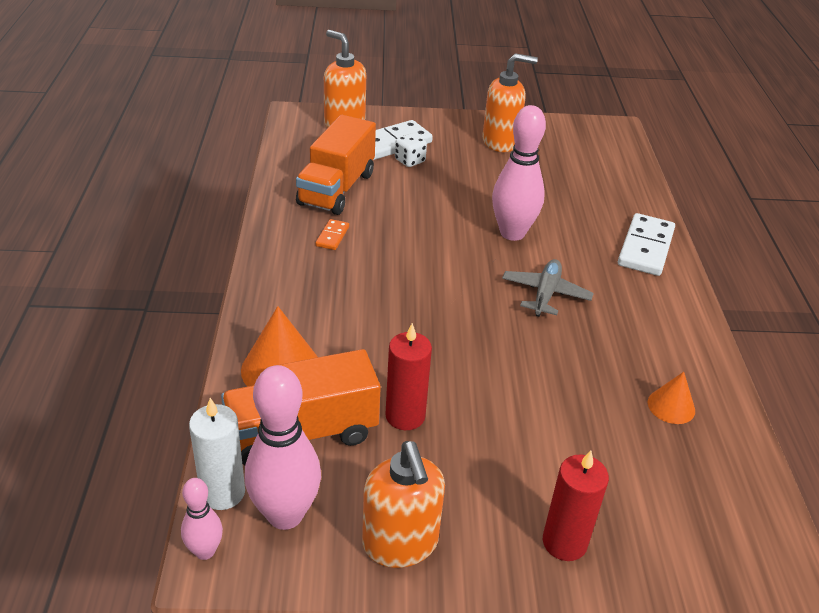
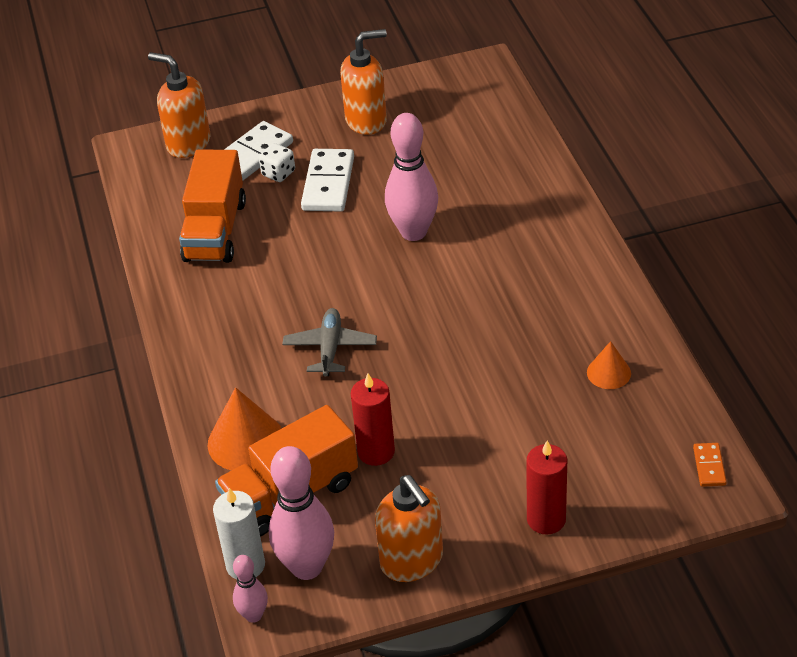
camera: 10 degrees left, 5 degrees up
(332, 236) = (234, 288): orange domino -> orange domino (709, 466)
(545, 294) = (466, 292): grey plane -> grey plane (330, 348)
(645, 247) = (549, 211): white domino -> white domino (328, 183)

